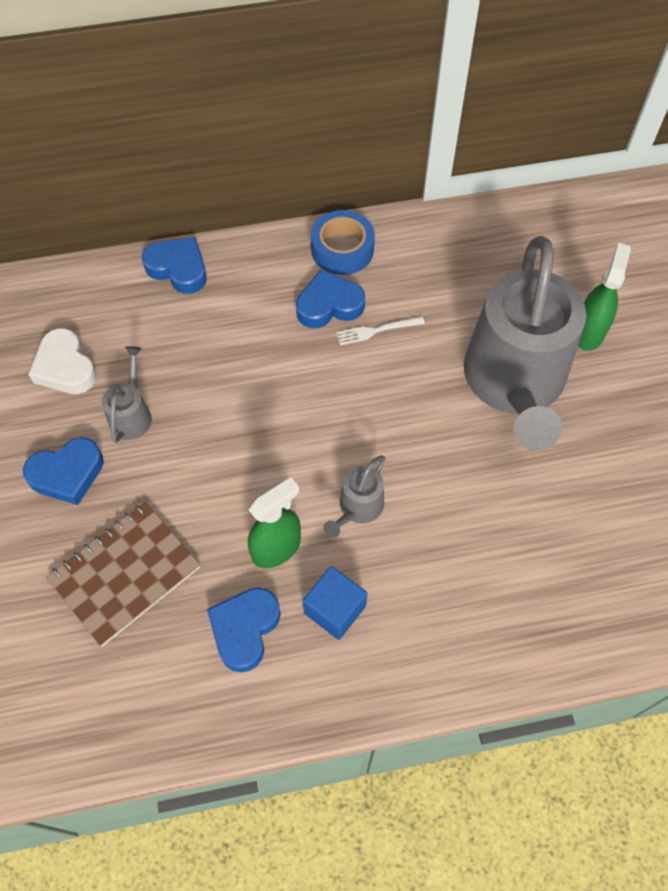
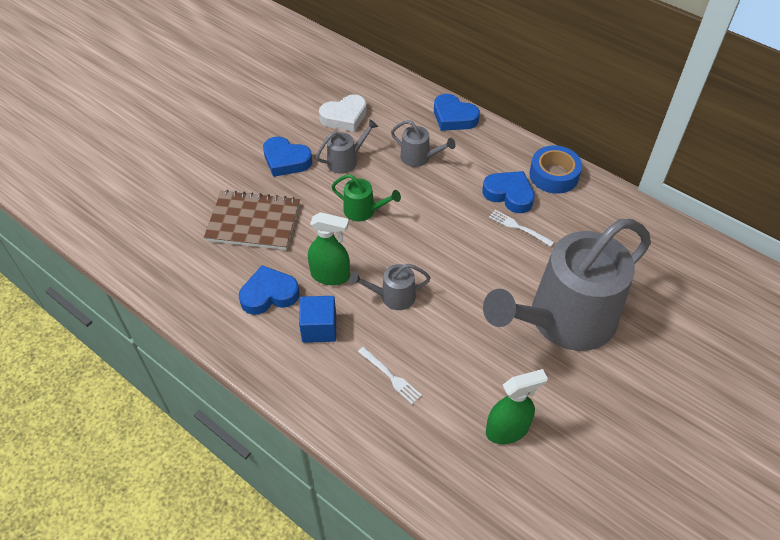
camera: 50 degrees right, 10 degrees down
(65, 367) = (344, 117): white heart -> white heart turned 135 degrees counterclockwise
(178, 268) = (454, 117): blue heart -> blue heart turned 135 degrees clockwise
(200, 343) = (419, 157): none -> grey watering can
(220, 450) = (363, 211): none -> green watering can
(453, 584) = (391, 377): none -> white fork
(589, 332) = (650, 337): green spray bottle -> green spray bottle (507, 430)

